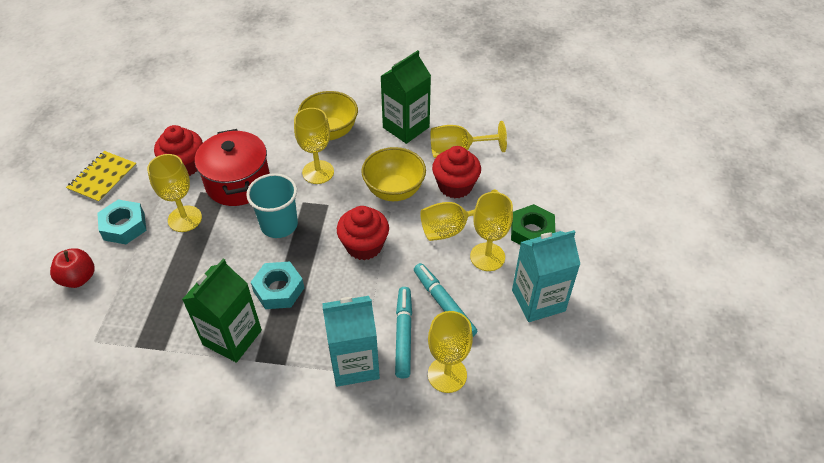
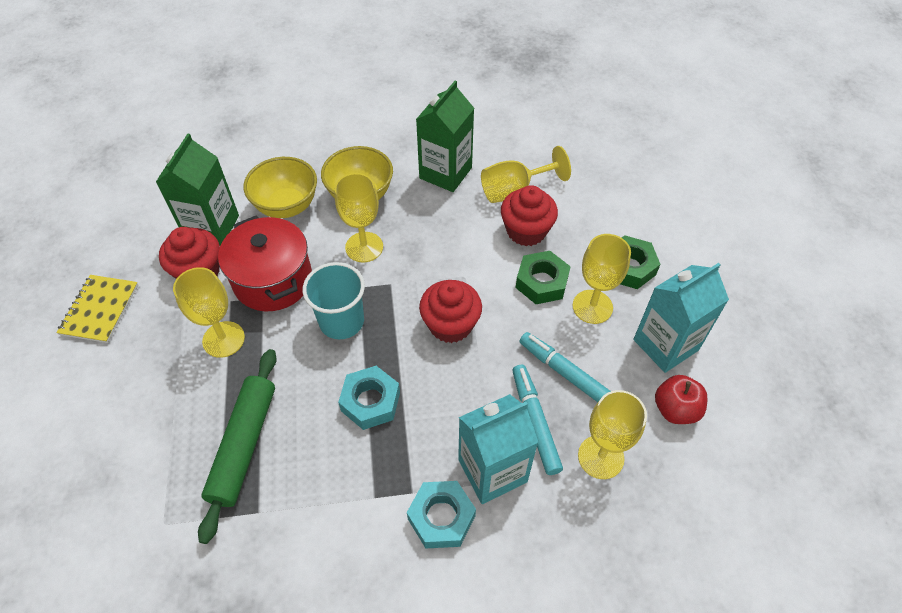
camera: 15 degrees left, 5 degrees up
(78, 278) = (114, 446): red apple -> red apple (675, 409)
(124, 226) = (150, 366): turquoise nut -> turquoise nut (441, 517)
(171, 299) = (244, 445): none -> green rolling pin
(232, 337) = (336, 475): green carton -> green carton (212, 227)
(394, 191) = (460, 251): yellow bowl -> yellow bowl (287, 206)
(452, 229) = (542, 282): yellow goblet -> green nut

